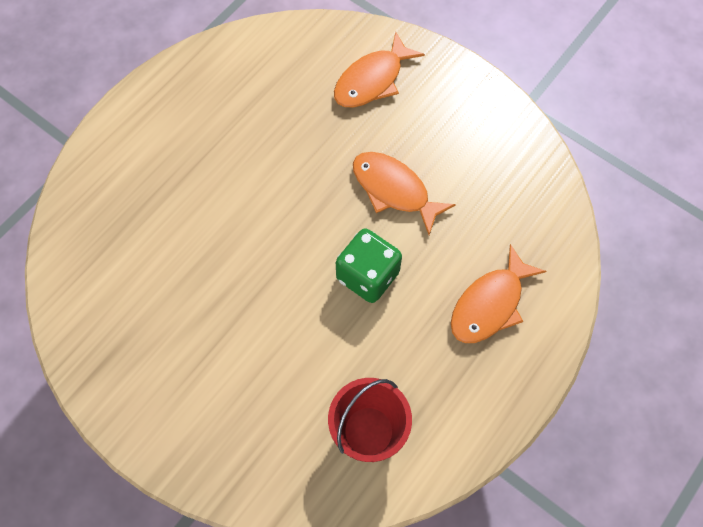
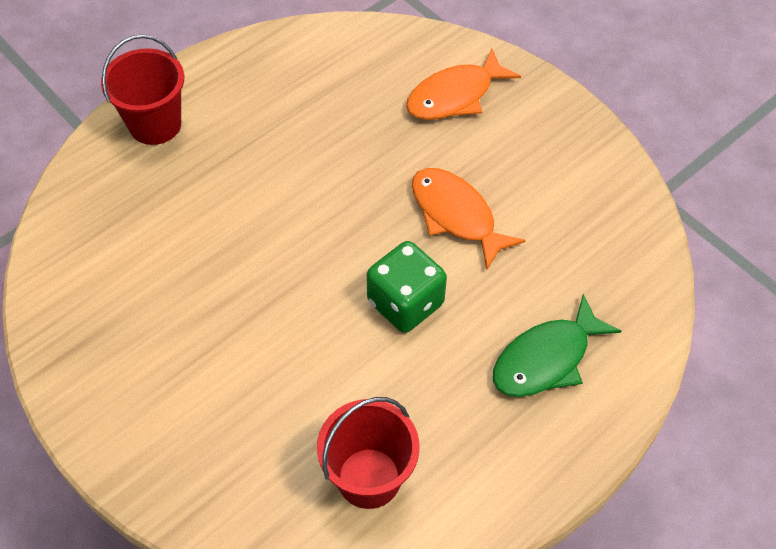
camera: 10 degrees right, 10 degrees down
(123, 148) = (155, 124): none -> red bucket
(490, 304) = (546, 359): orange fish -> green fish

